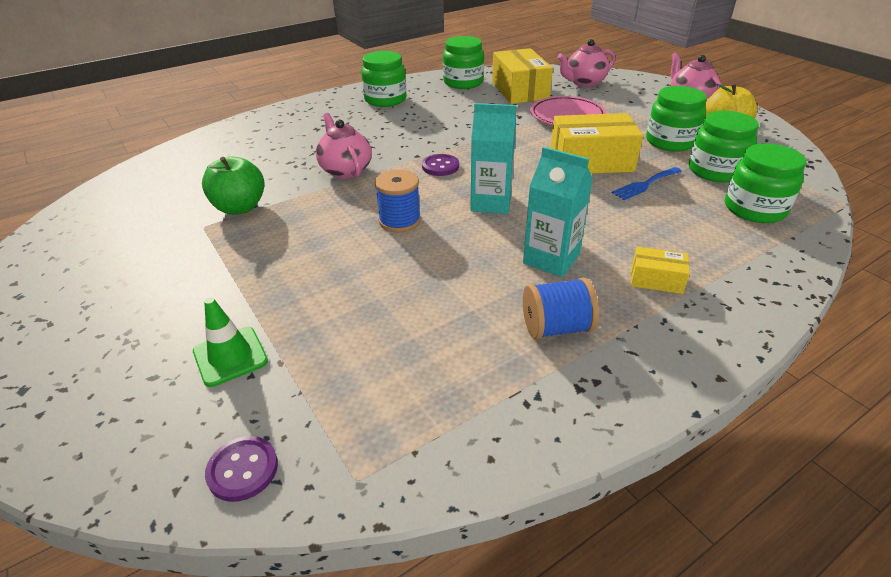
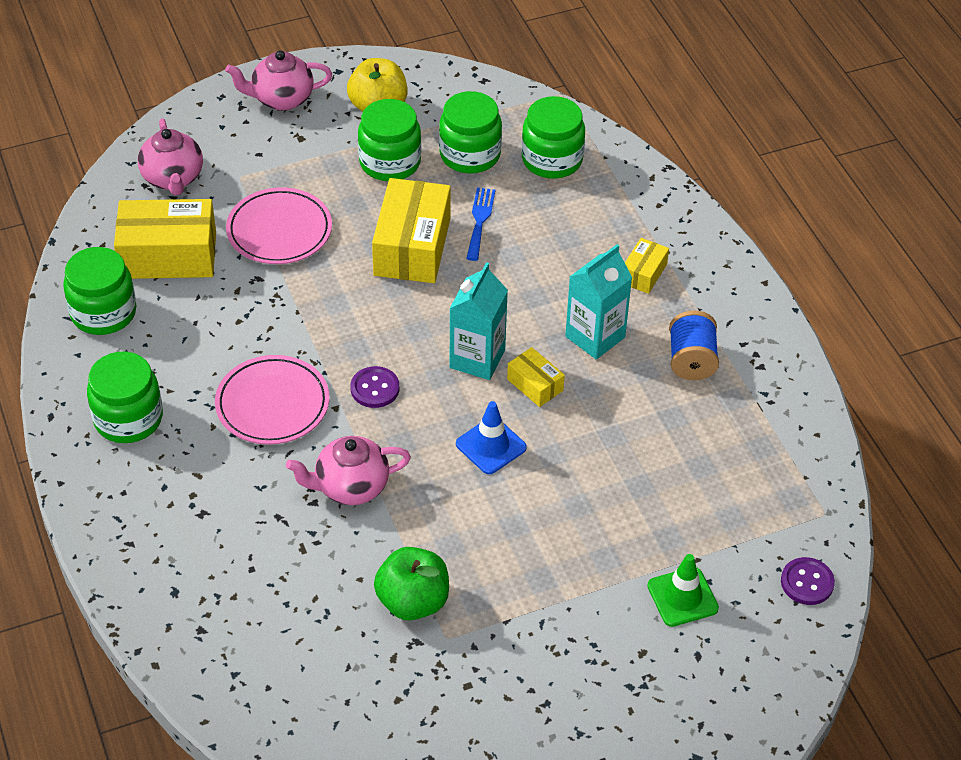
camera: 80 degrees left, 10 degrees up
(399, 221) = (491, 446): blue spool -> blue traffic cone
(412, 135) = (272, 404): none -> pink plate
(475, 234) = (535, 385): none -> yellow box
(645, 184) = (480, 220): blue fork -> blue fork turned 150 degrees counterclockwise

